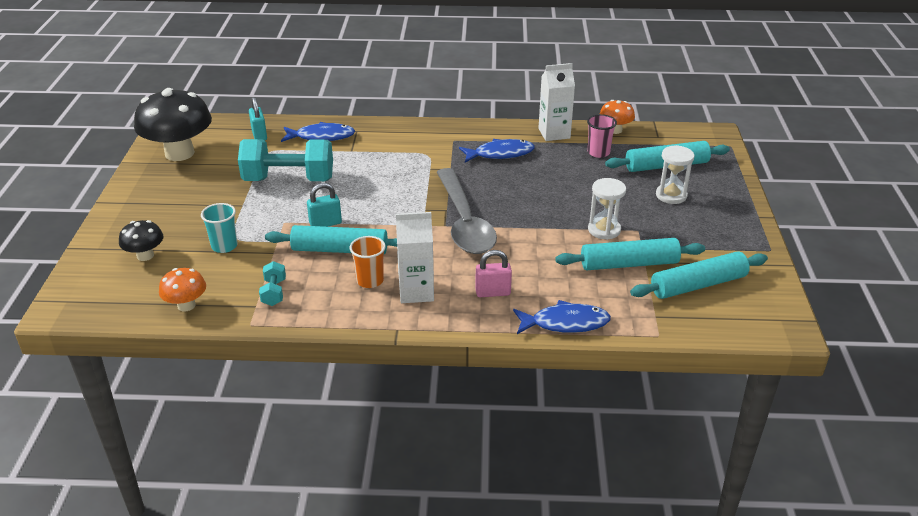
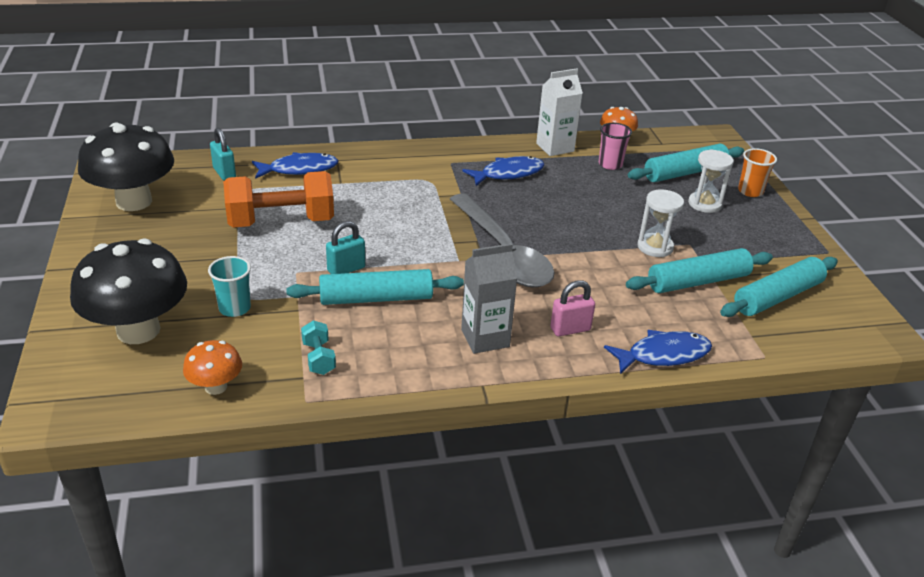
camera: 15 degrees left, 0 degrees up
(145, 256) = (138, 330): black mushroom -> black mushroom, size x2.03
(289, 180) = (281, 222): turquoise dumbbell -> orange dumbbell
(370, 281) = (426, 331): orange cup -> orange cup (750, 191)
(416, 292) = (485, 338): white carton -> grey carton

